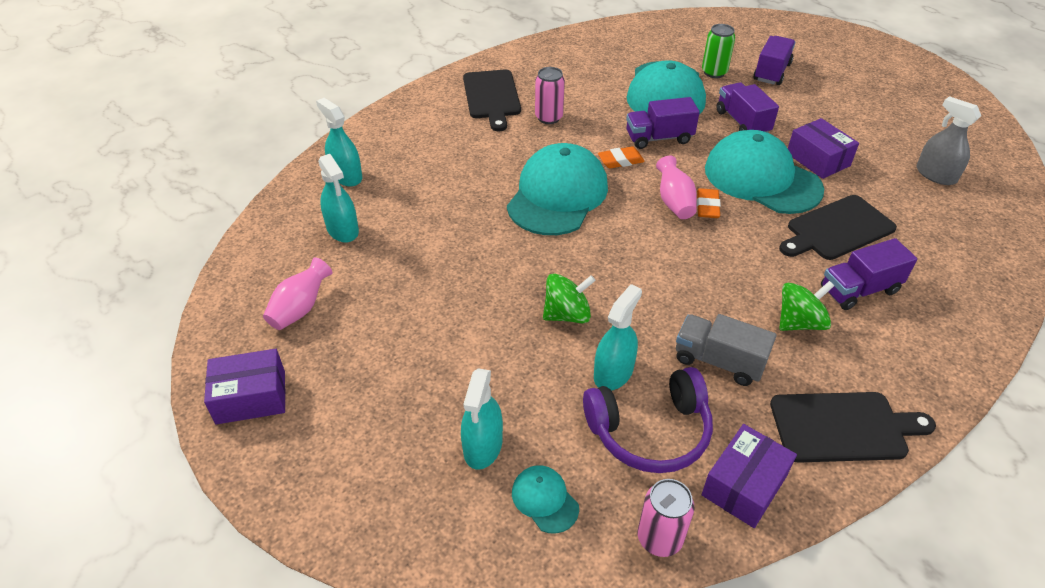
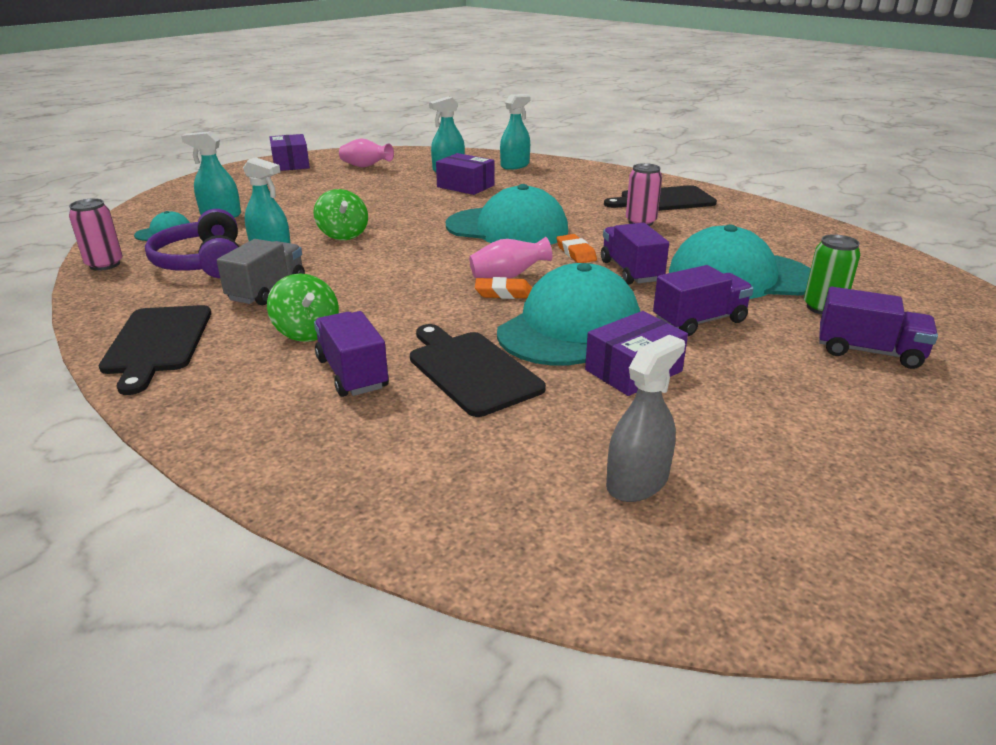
camera: 85 degrees right, 15 degrees down
(744, 485) = (126, 295): purple box -> purple box (465, 186)

